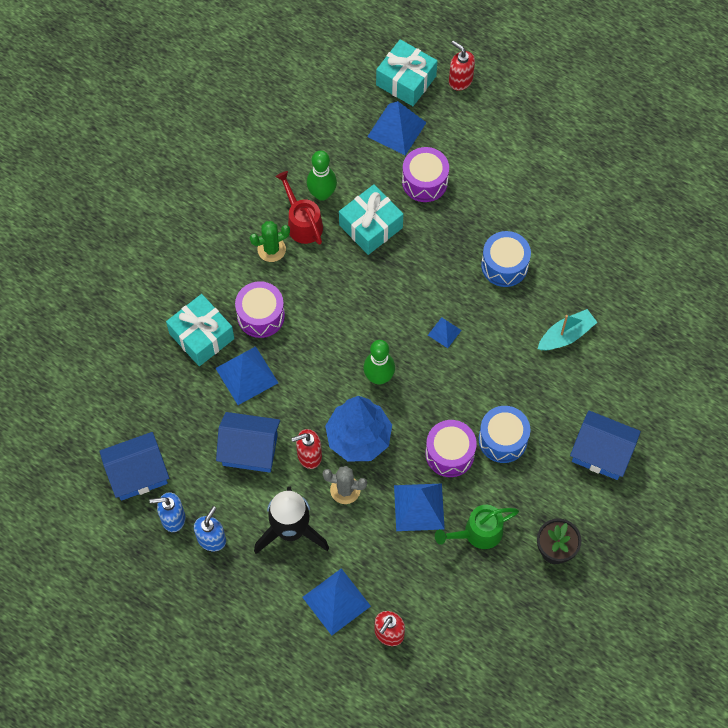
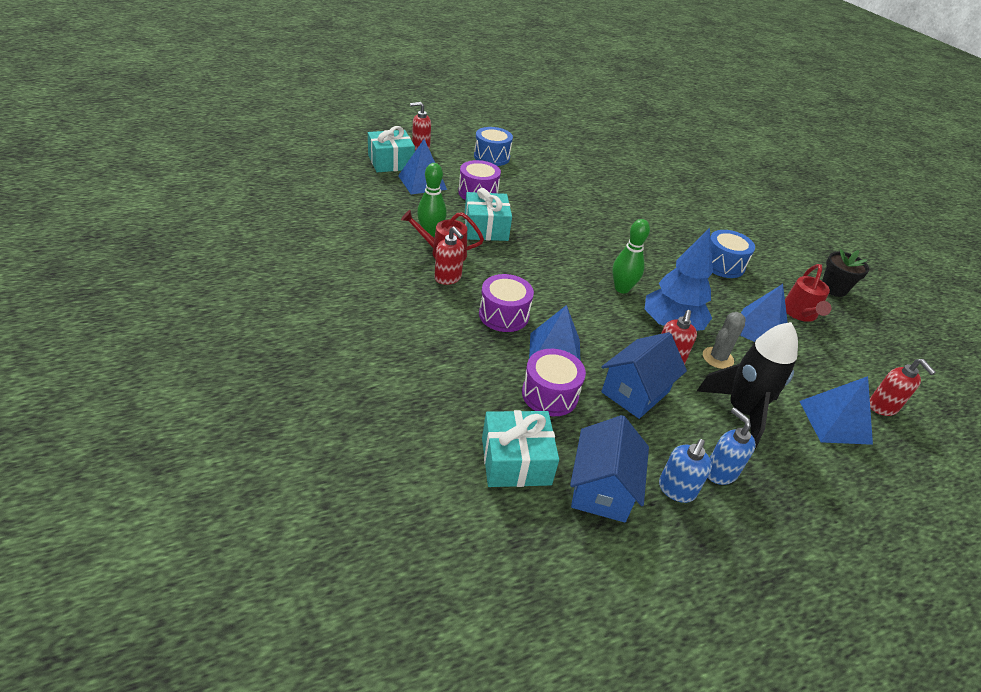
camera: 60 degrees left, 25 degrees down
(201, 336) = (487, 358): turquoise gift -> turquoise gift (516, 461)
(271, 249) = (448, 278): green cactus -> red soap dispenser
(444, 332) = (610, 244): blue pyramid -> none
(450, 453) = (718, 291): purple drum -> purple drum (550, 394)
(477, 533) = (800, 314): green watering can -> red watering can
(504, 265) = (580, 199): blue drum -> blue drum (491, 157)
(566, 335) = (657, 205): turquoise boat -> none
(601, 453) = (761, 236): blue house -> none

